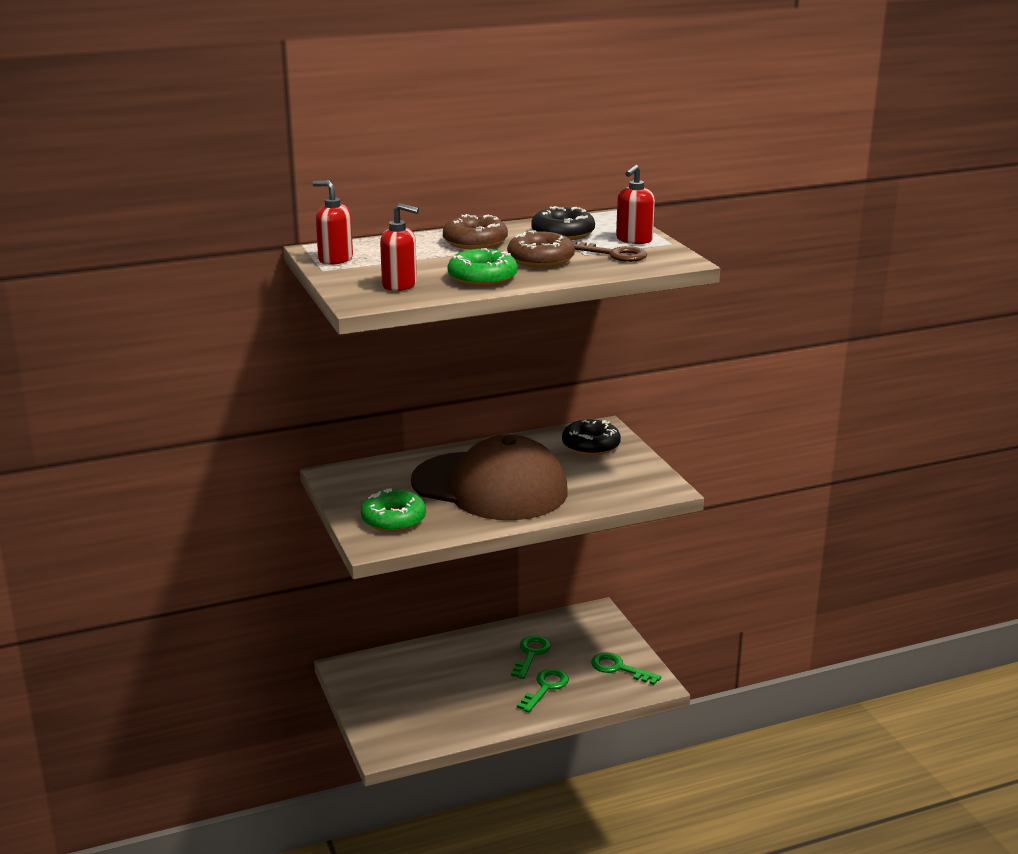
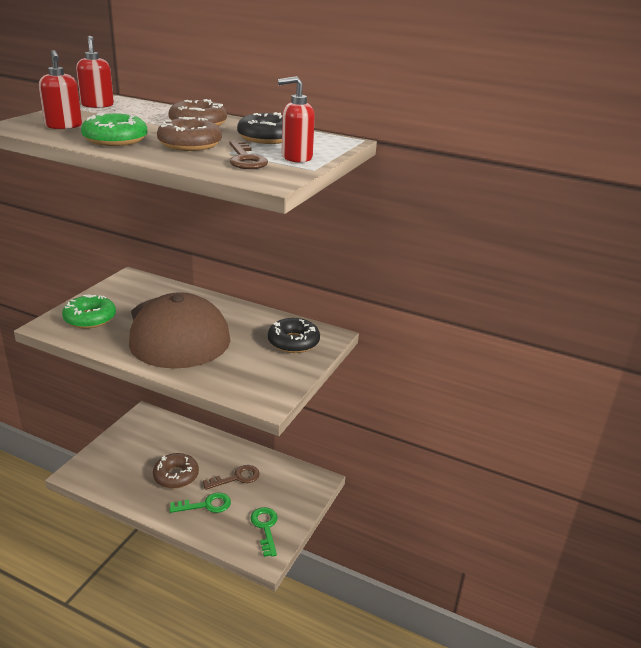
camera: 45 degrees right, 5 degrees up
(478, 688) = (176, 476): none -> brown donut
(531, 654) = (237, 478): green key -> brown key

